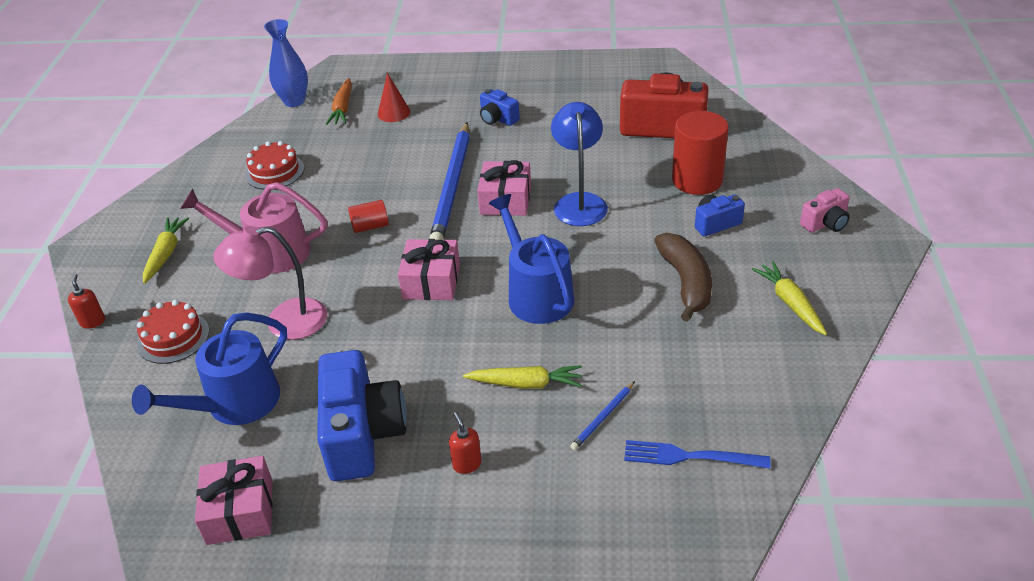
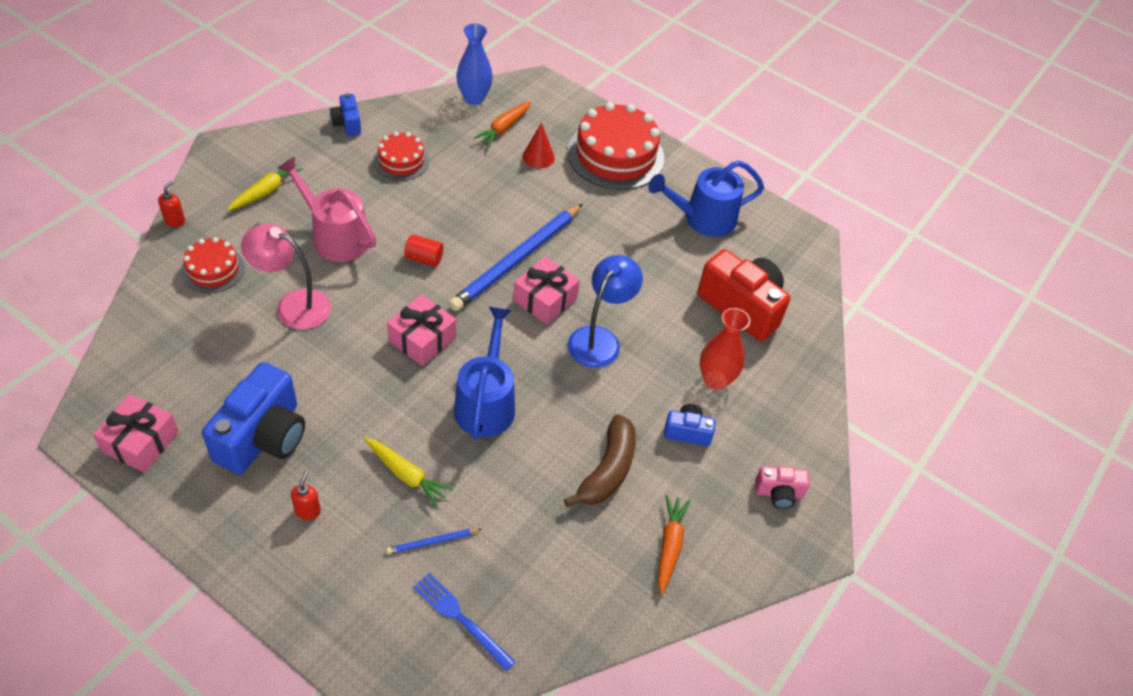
camera: 25 degrees right, 10 degrees up
(235, 404) = (206, 353): blue watering can -> blue watering can (703, 218)
(456, 82) = (615, 155): none -> red cake
(498, 119) = (614, 214): blue camera -> blue camera (347, 124)
(697, 180) = (715, 380): red cylinder -> red vase
(790, 303) = (669, 546): yellow carrot -> orange carrot

